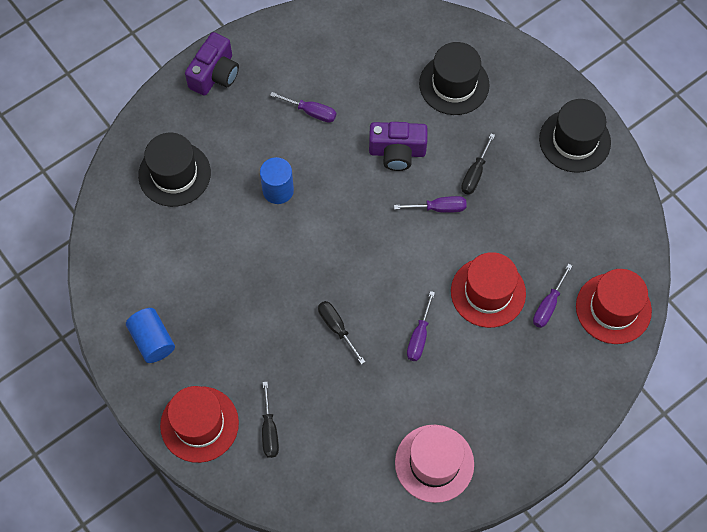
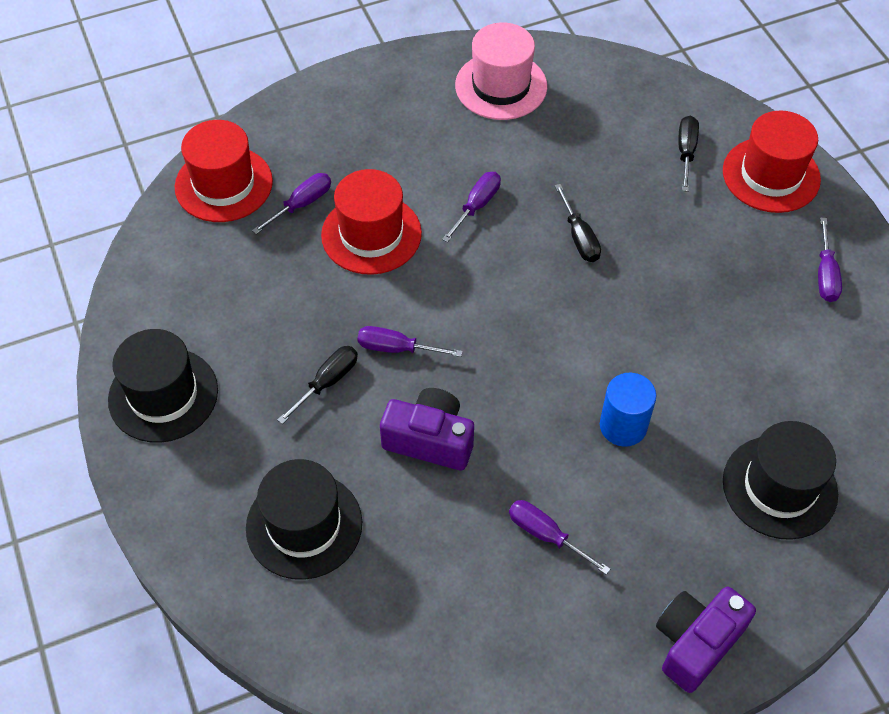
camera: 165 degrees left, 10 degrees down
(152, 340) = (825, 274): blue cylinder -> purple screwdriver

